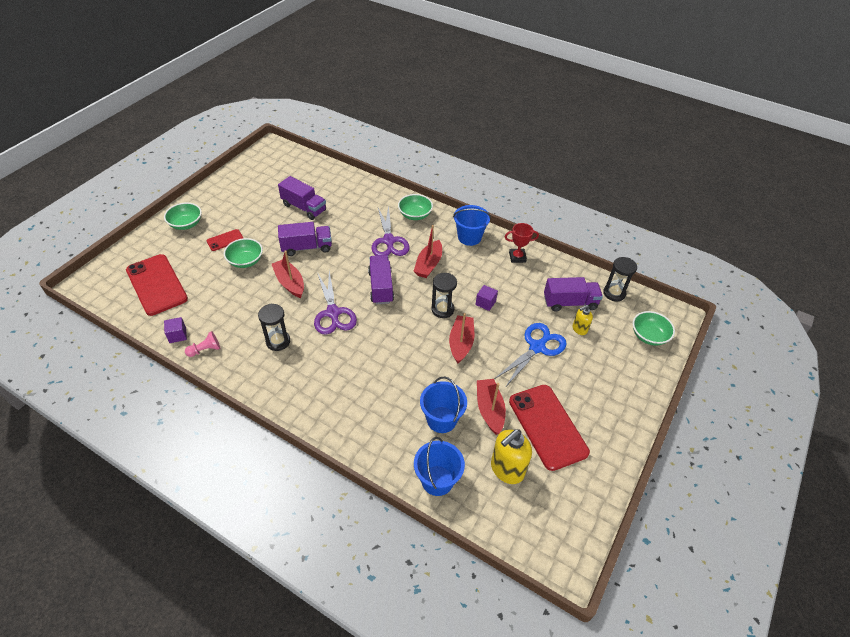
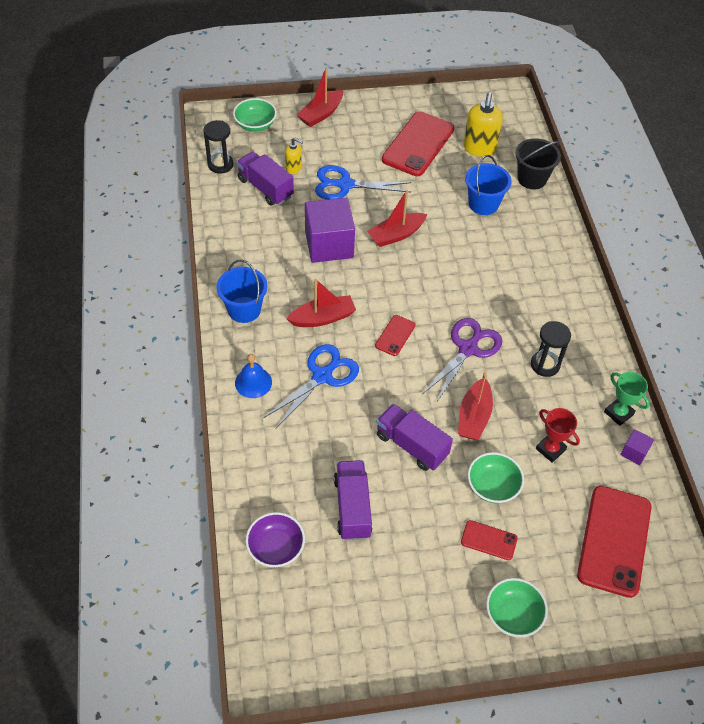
camera: 130 degrees left, 5 degrees up
(205, 350) = (618, 413): pink pawn -> green trophy
(318, 175) = (276, 548): none -> purple bowl
(381, 287) = (395, 335): purple truck -> red phone
(389, 241) = (322, 376): purple scissors -> blue scissors
(415, 215) = (253, 382): green bowl -> blue bell
(437, 480) = (532, 179): blue bucket -> black bucket
(442, 309) = (371, 270): black hourglass -> none
(485, 303) = (329, 244): purple cube -> purple cube, size x2.27
(489, 409) = (441, 182): red boat -> red boat (321, 114)
(507, 469) = (479, 148): yellow soap dispenser -> yellow soap dispenser turned 90 degrees clockwise
(517, 257) = (238, 254): red trophy -> red trophy (550, 449)

